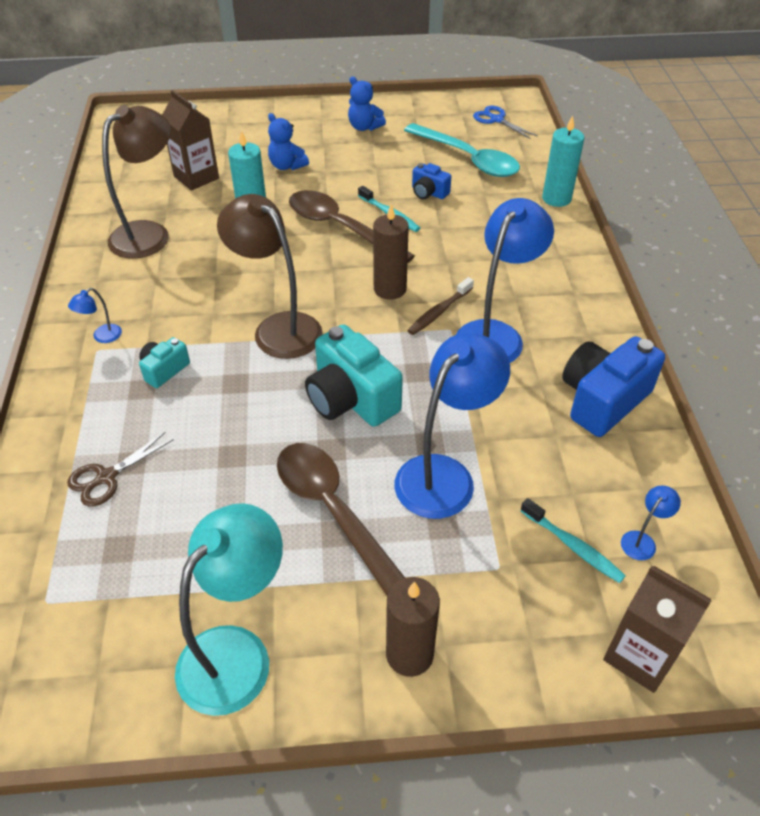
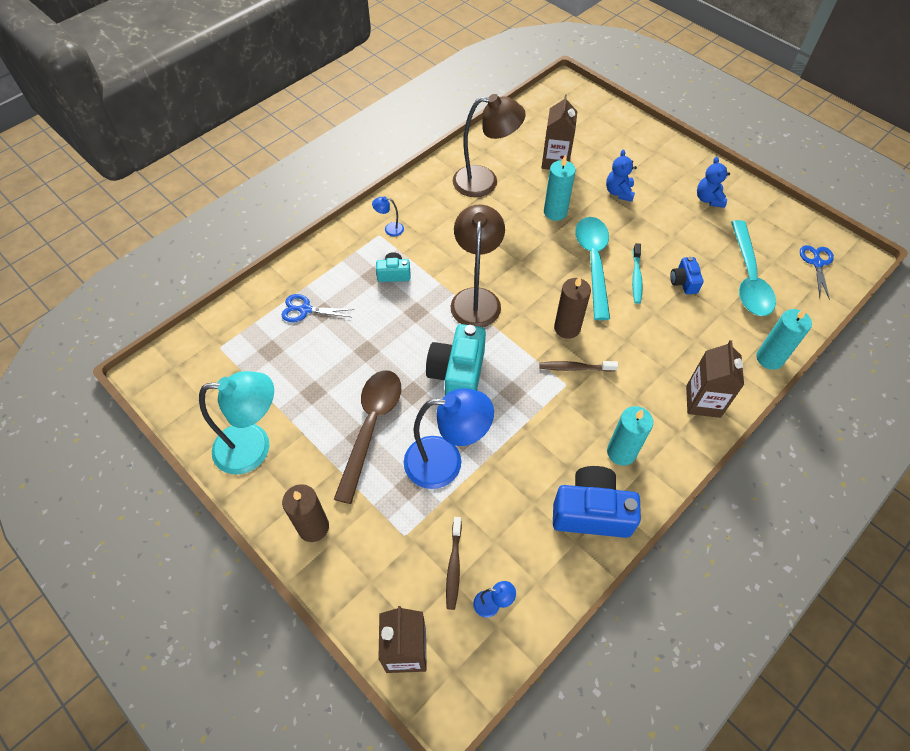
camera: 50 degrees right, 10 degrees up
(106, 477) = (305, 310): brown scissors -> blue scissors
(340, 228) = (593, 262): brown spoon -> turquoise spoon
(495, 334) = (587, 412): blue lamp -> none
(559, 259) = (703, 401): none -> brown carton
(559, 340) = (621, 452): none -> turquoise candle
(573, 546) = (454, 566): turquoise toothbrush -> brown toothbrush

